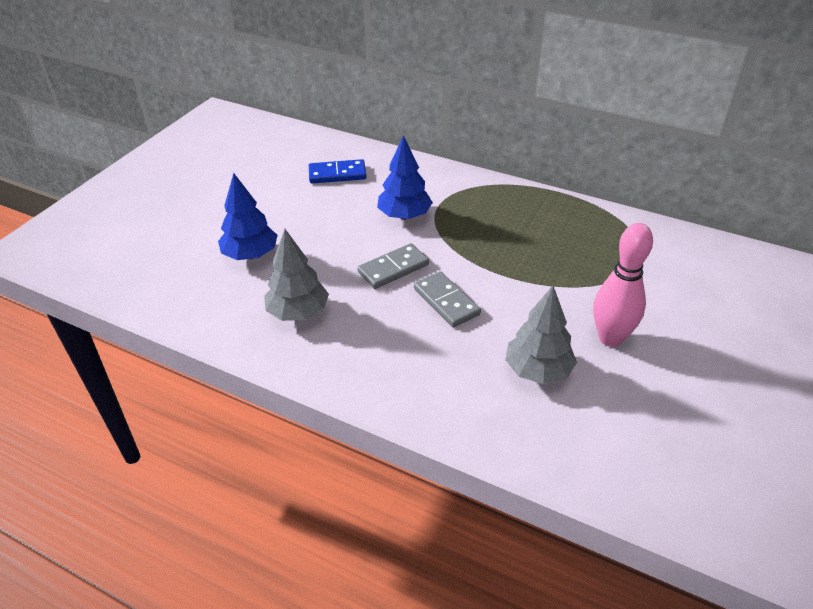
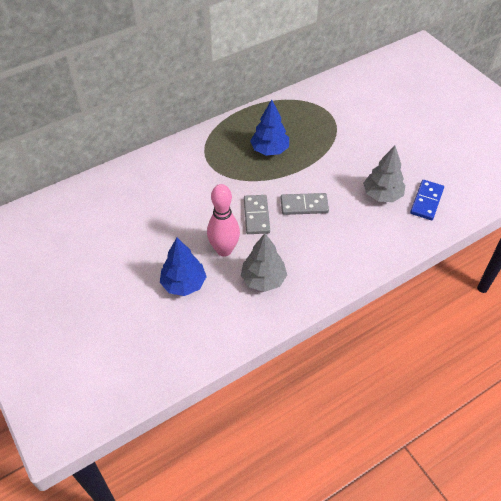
camera: 60 degrees left, 10 degrees up
(337, 174) = (129, 200): blue domino -> blue domino (426, 201)
(404, 215) = (208, 187): blue tree -> blue tree (269, 150)
(610, 338) = (377, 155): pink bowling pin -> pink bowling pin (224, 250)

